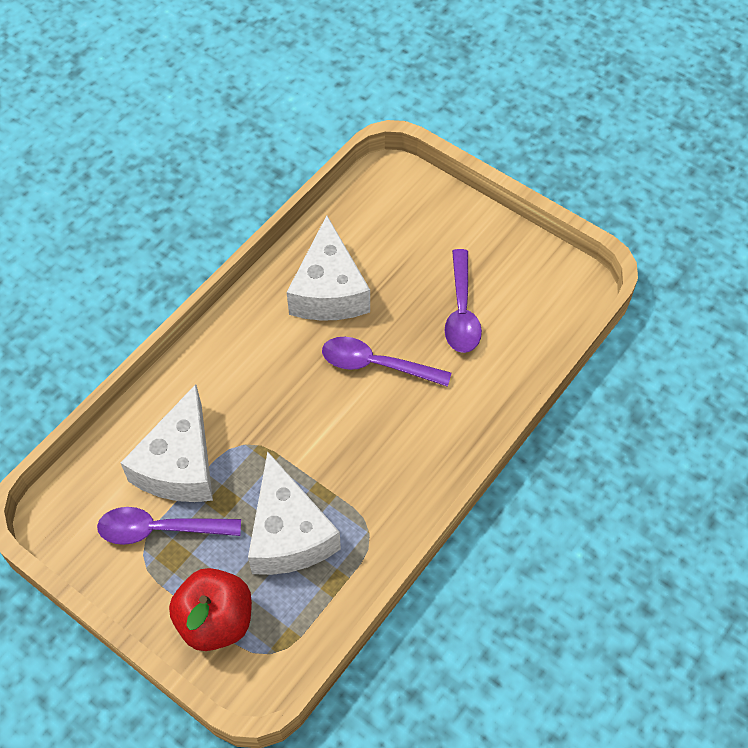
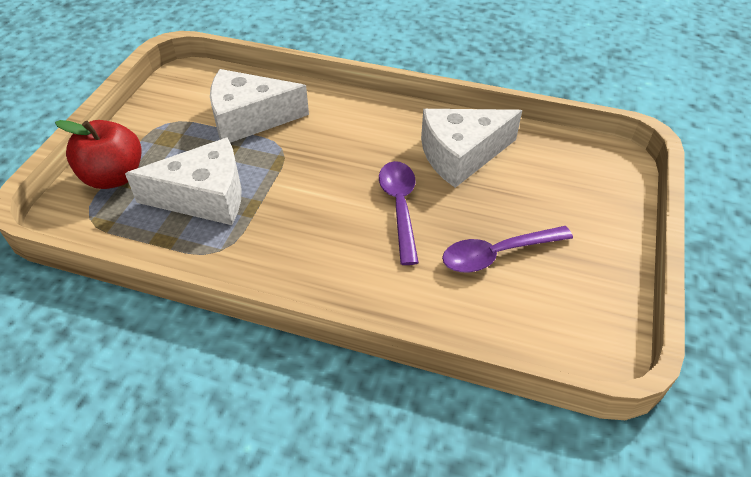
camera: 70 degrees right, 10 degrees down
(160, 529) = (189, 125): purple spoon -> none
(288, 533) = (204, 197): white cheese -> white cheese turned 150 degrees counterclockwise

